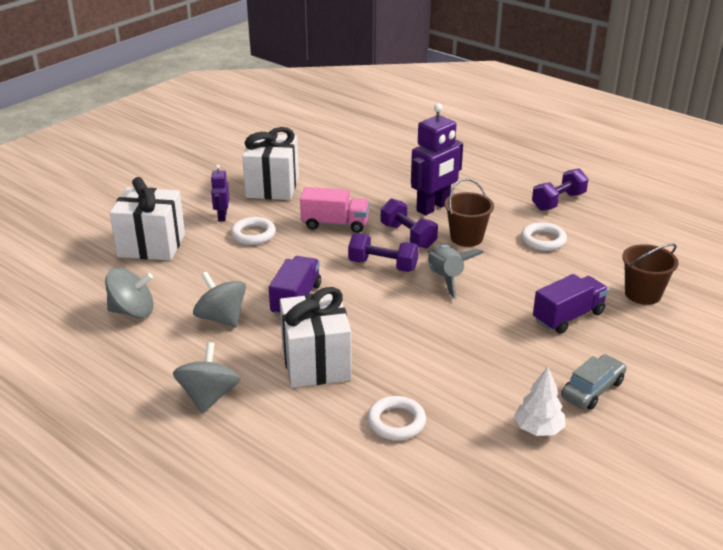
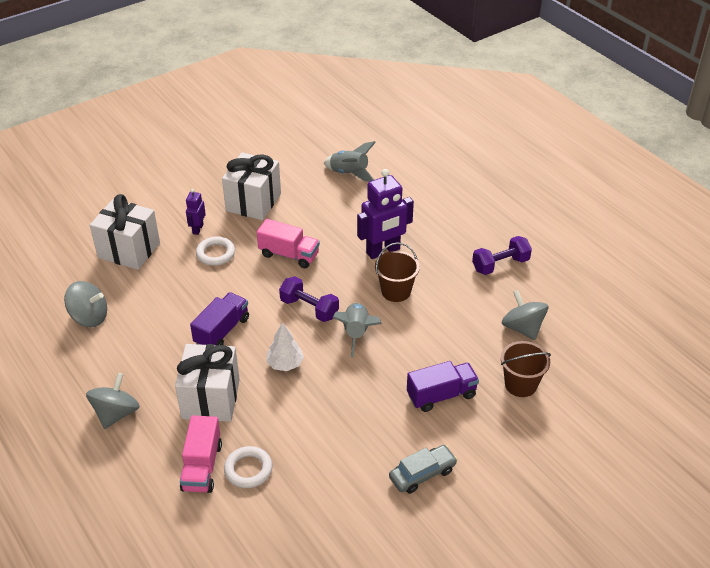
camera: 15 degrees right, 10 degrees up
(221, 318) = (155, 338): grey spinning top -> grey spinning top (522, 328)
(340, 429) = (202, 467): none -> pink truck
(362, 152) = (349, 173): none -> grey rocket
(408, 236) = (345, 280): purple dumbbell -> none
(538, 429) = (357, 502): white tree -> white tree (285, 364)
(543, 240) = (463, 307): white ring -> none

